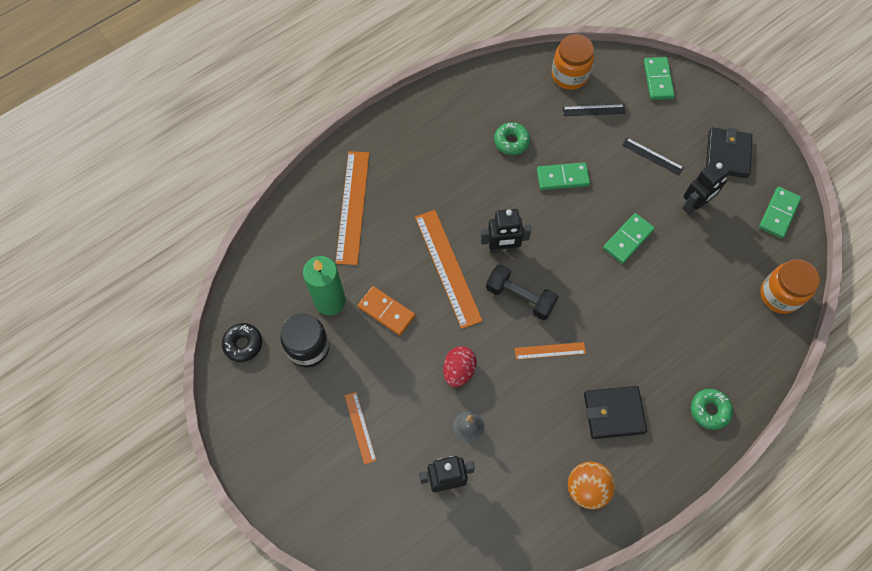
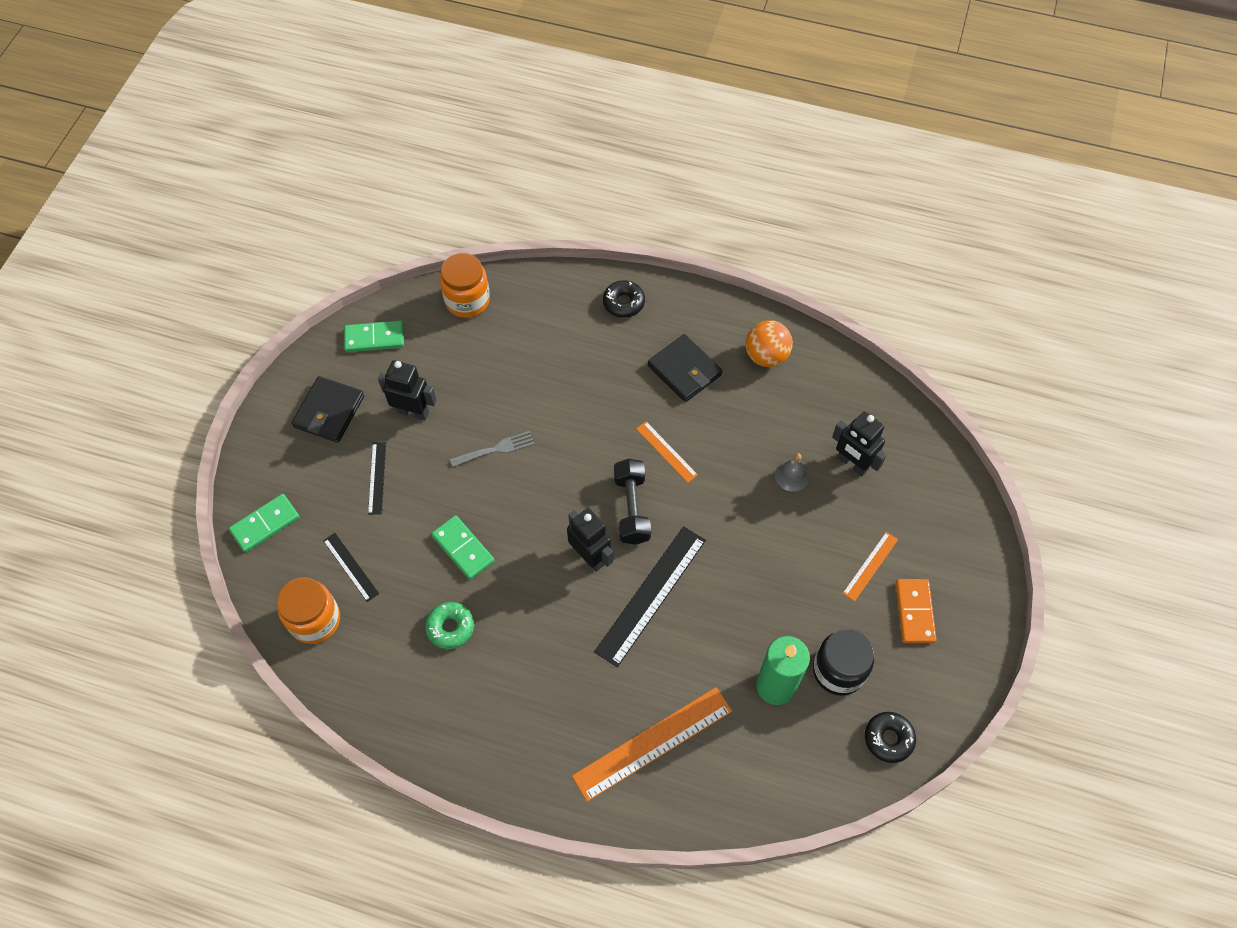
camera: 125 degrees left, 5 degrees down
(386, 311) = (742, 622): orange domino -> orange domino (914, 612)
(448, 267) = (650, 595): orange ruler -> black ruler
(459, 370) = (748, 516): red egg -> none
(628, 239) = (496, 449): green domino -> grey fork
(709, 410) = (623, 303): green donut -> black donut
(727, 154) = (329, 411): black wallet -> black wallet turned 45 degrees counterclockwise

